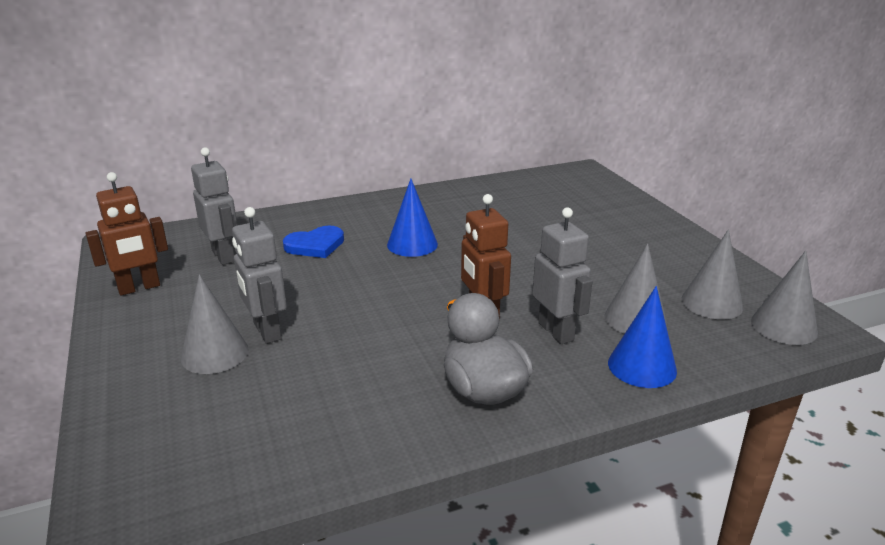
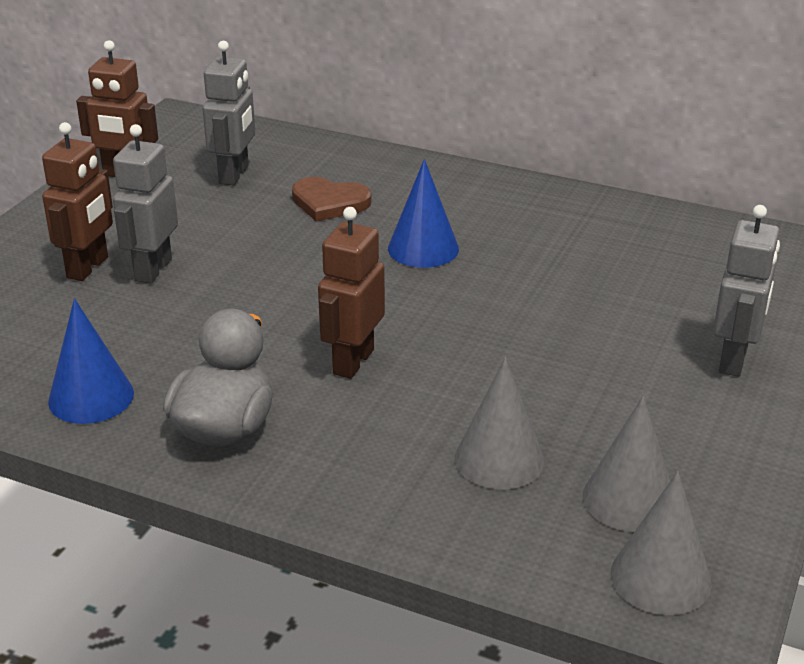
camera: 45 degrees right, 5 degrees up
(214, 353) = (88, 268): grey cone -> brown robot
(315, 245) = (329, 202): blue heart -> brown heart
(556, 331) = (391, 420): grey robot -> grey robot (734, 360)
(642, 366) = (405, 506): blue cone -> blue cone (91, 397)

